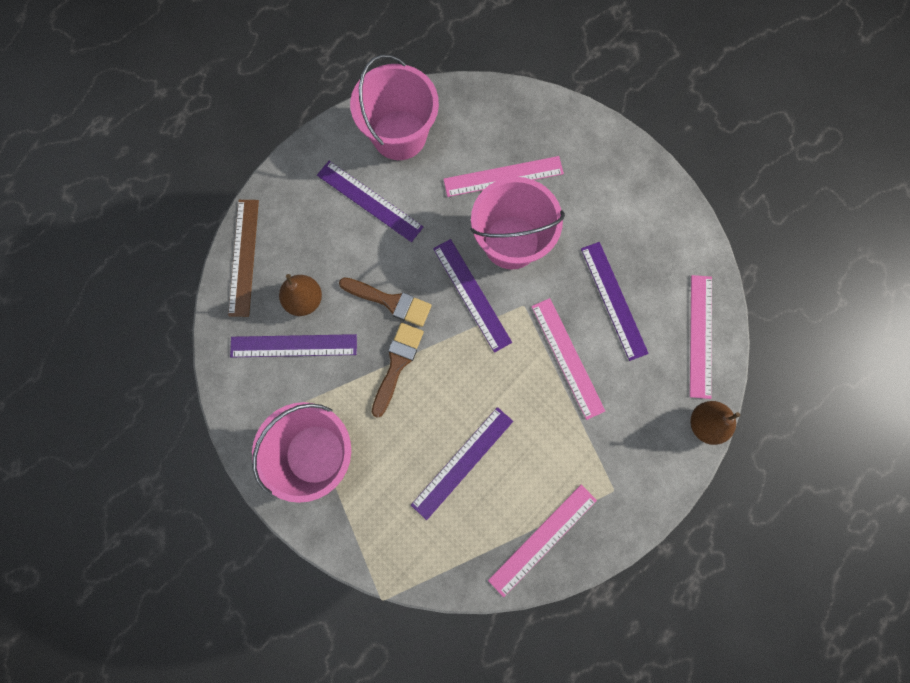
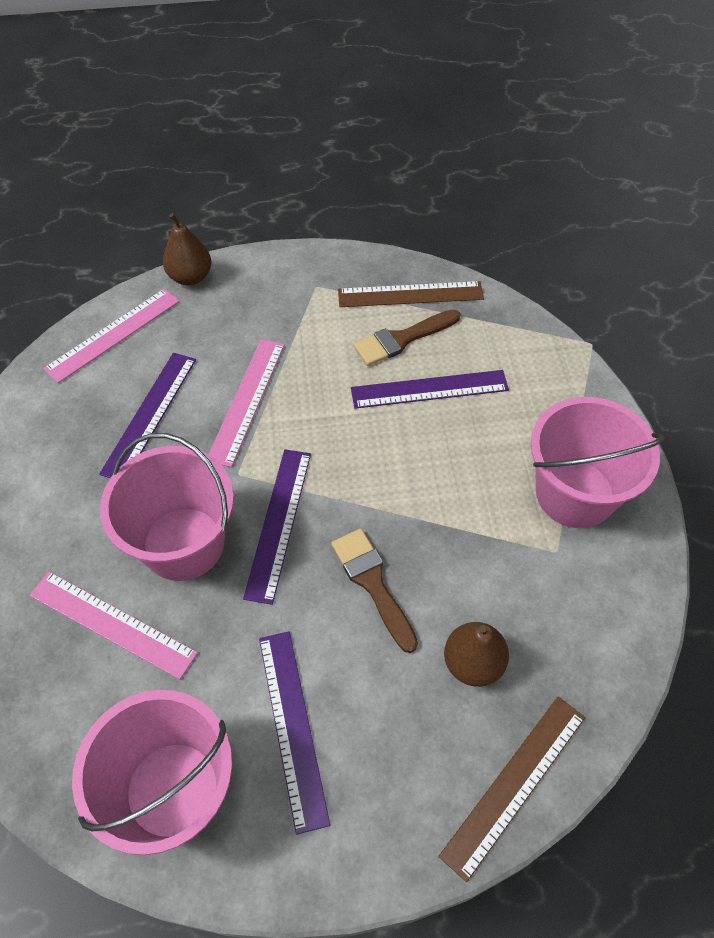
camera: 140 degrees left, 20 degrees down
(293, 346) = (524, 619): purple ruler -> none
(397, 364) = (420, 515): brown brush -> brown brush (402, 339)
(542, 539) = (410, 294): pink ruler -> brown ruler

